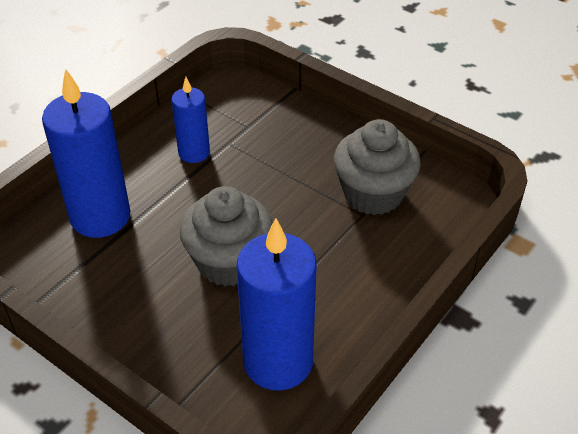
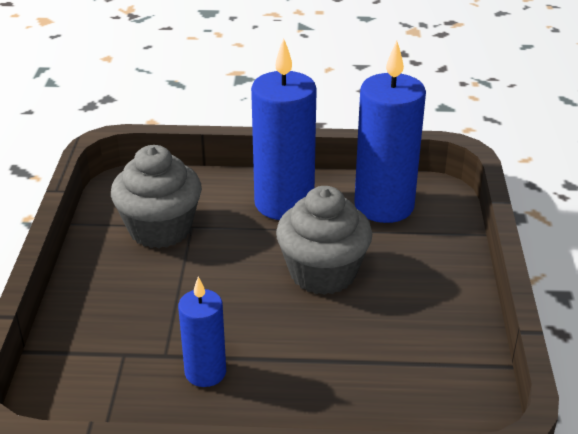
camera: 125 degrees left, 10 degrees down
(100, 216) = (362, 388): blue candle -> blue candle (284, 203)

